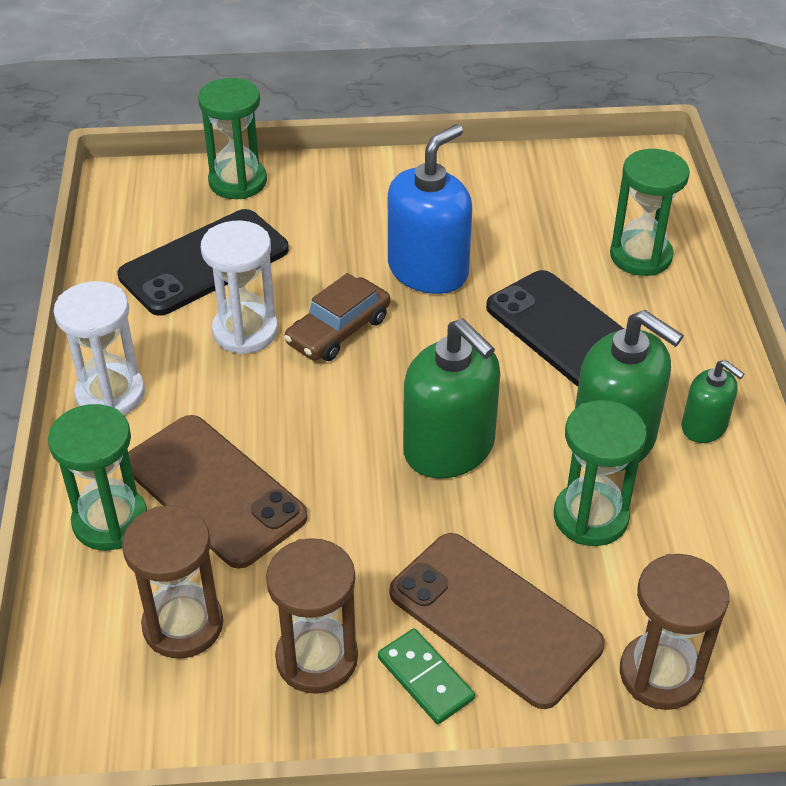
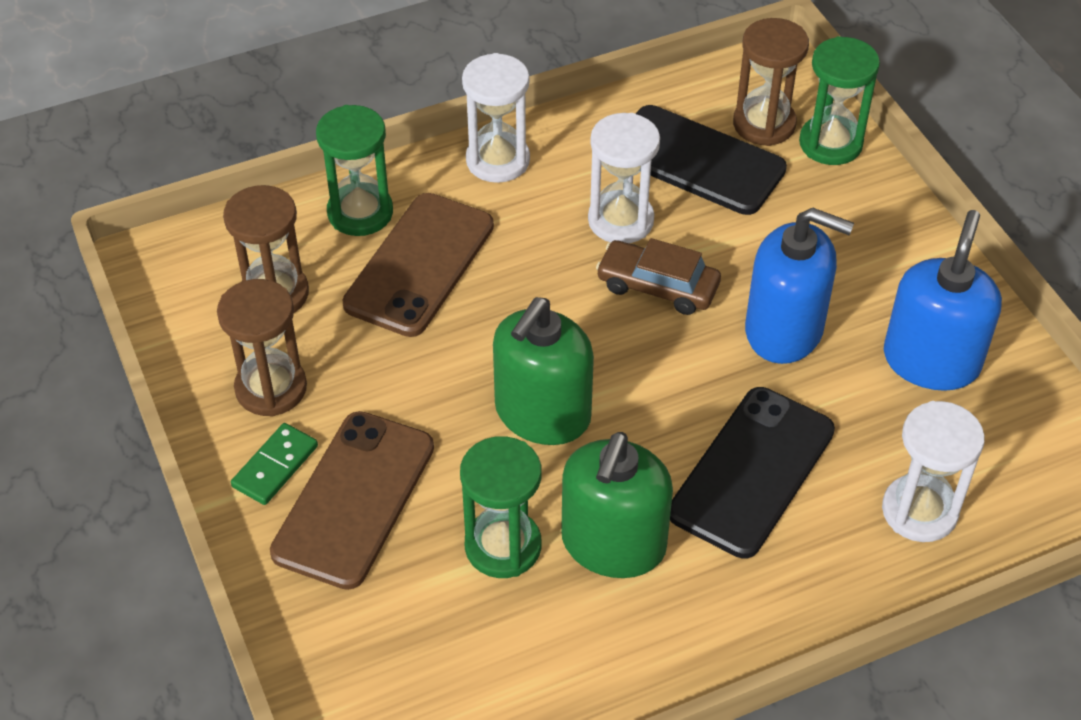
camera: 70 degrees right, 5 degrees up
(499, 204) = (931, 361): none -> blue soap dispenser
(640, 256) = (919, 511): green hourglass -> white hourglass
(660, 674) = (337, 640): brown hourglass -> brown hourglass (764, 124)
(704, 427) = (671, 621): green soap dispenser -> none

